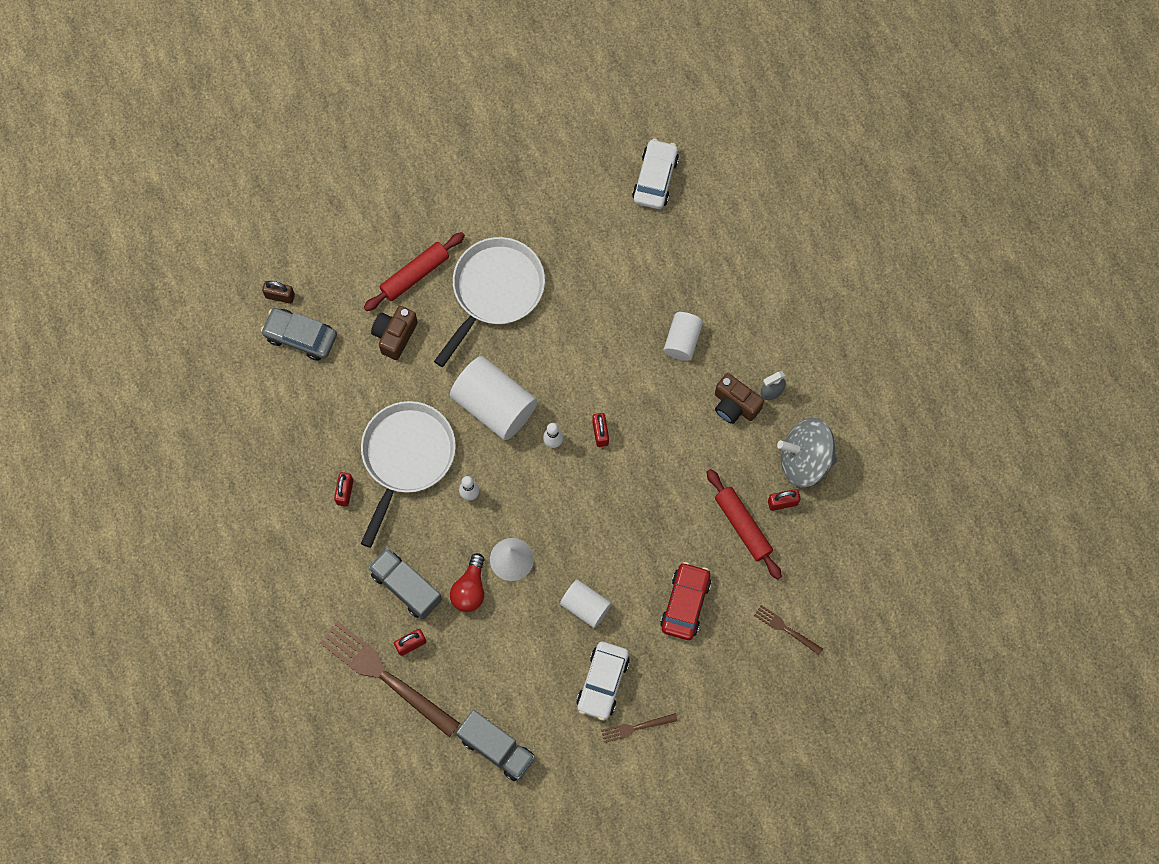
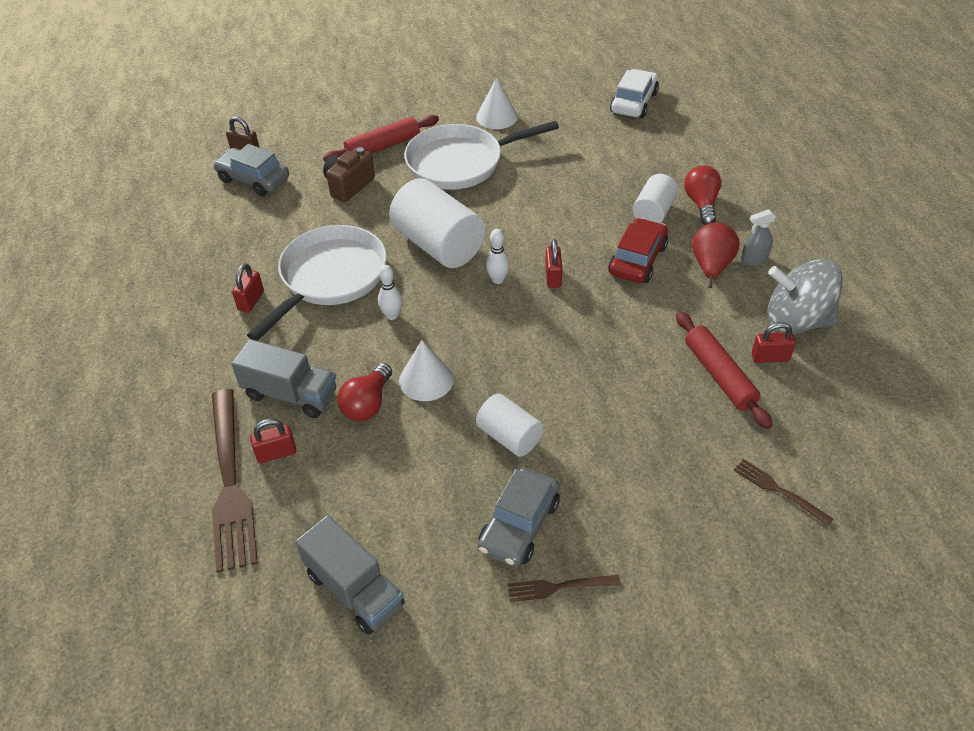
camera: 10 degrees right, 25 degrees down
(384, 676) = (230, 484): brown fork -> brown fork turned 150 degrees counterclockwise
(406, 587) = (290, 394): grey truck -> grey truck turned 150 degrees clockwise
(495, 291) = (460, 163): white pan -> white pan turned 150 degrees counterclockwise
(520, 216) = (497, 117): none -> white cone
(603, 682) = (519, 525): white car -> grey car
(685, 603) = (641, 447): red car -> red car (637, 260)
(725, 324) = (701, 204): none -> red light bulb
(735, 405) = (711, 267): brown camera -> red pear

